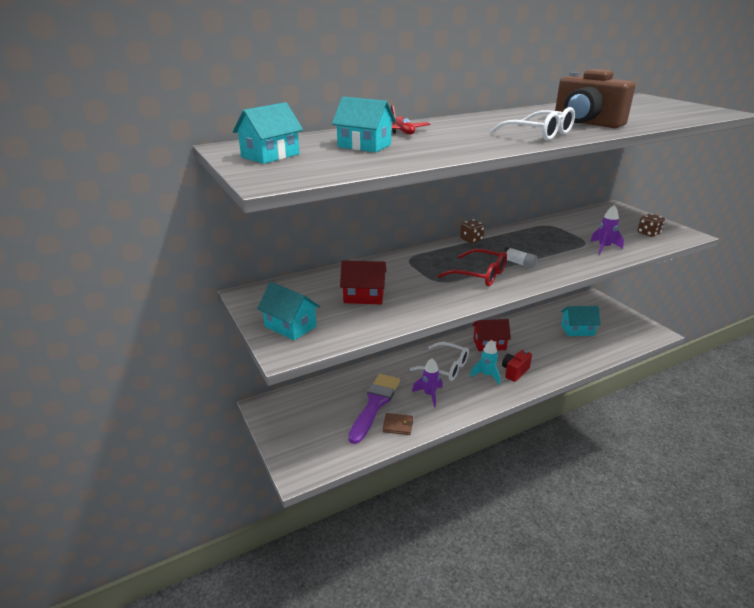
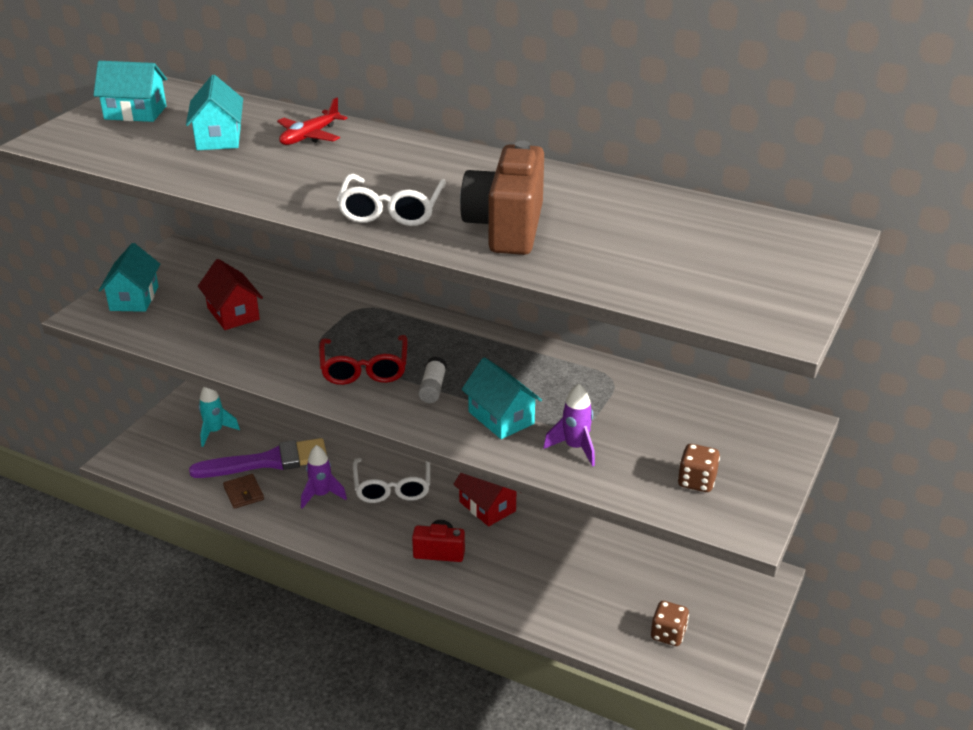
camera: 55 degrees right, 5 degrees up
(471, 240) = (473, 331): brown dice -> brown dice (668, 634)
(486, 375) = (407, 528): turquoise rocket -> turquoise rocket (215, 432)
(577, 330) = (624, 584): turquoise house -> turquoise house (501, 418)

